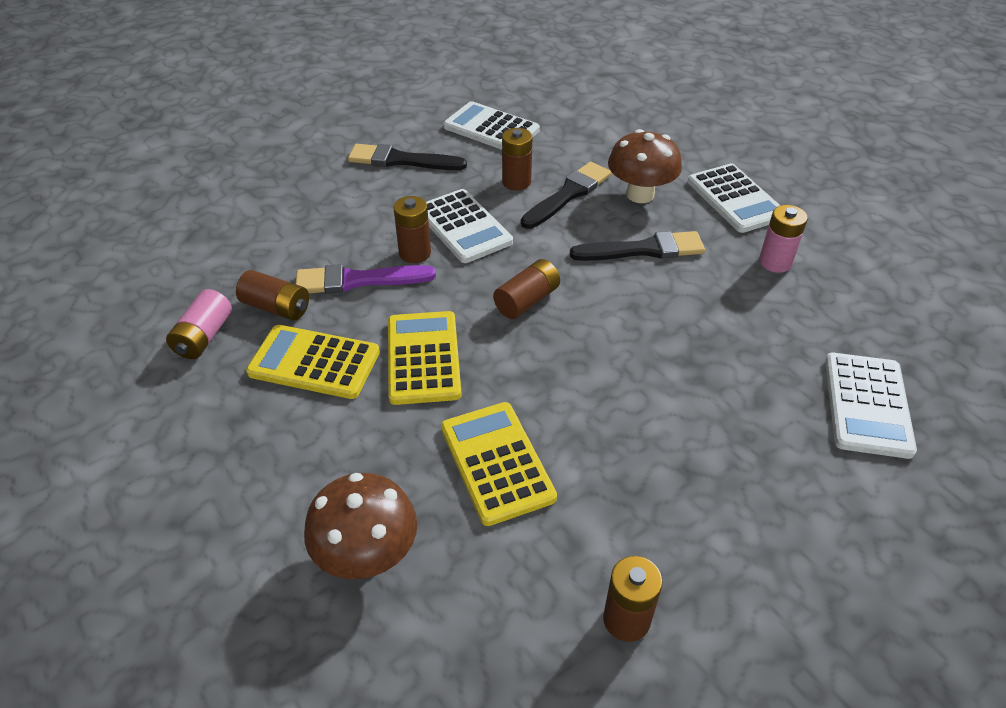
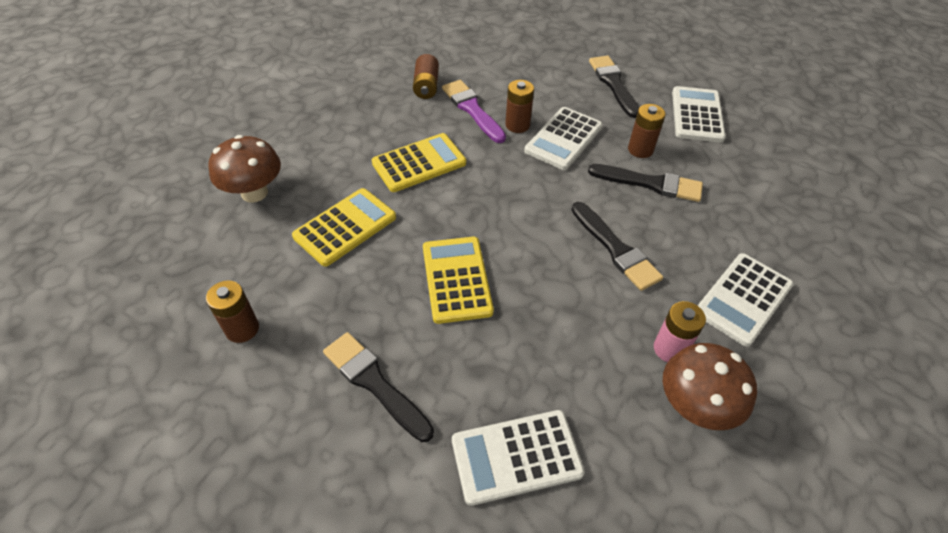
camera: 65 degrees right, 5 degrees up
(204, 336) = (386, 69): pink battery -> none
(314, 362) = (389, 118): yellow calculator -> yellow calculator (457, 279)
(527, 300) = (506, 196): brown battery -> none
(640, 194) = (689, 228): brown mushroom -> brown mushroom (694, 406)
(753, 495) = (375, 383): none -> black brush

